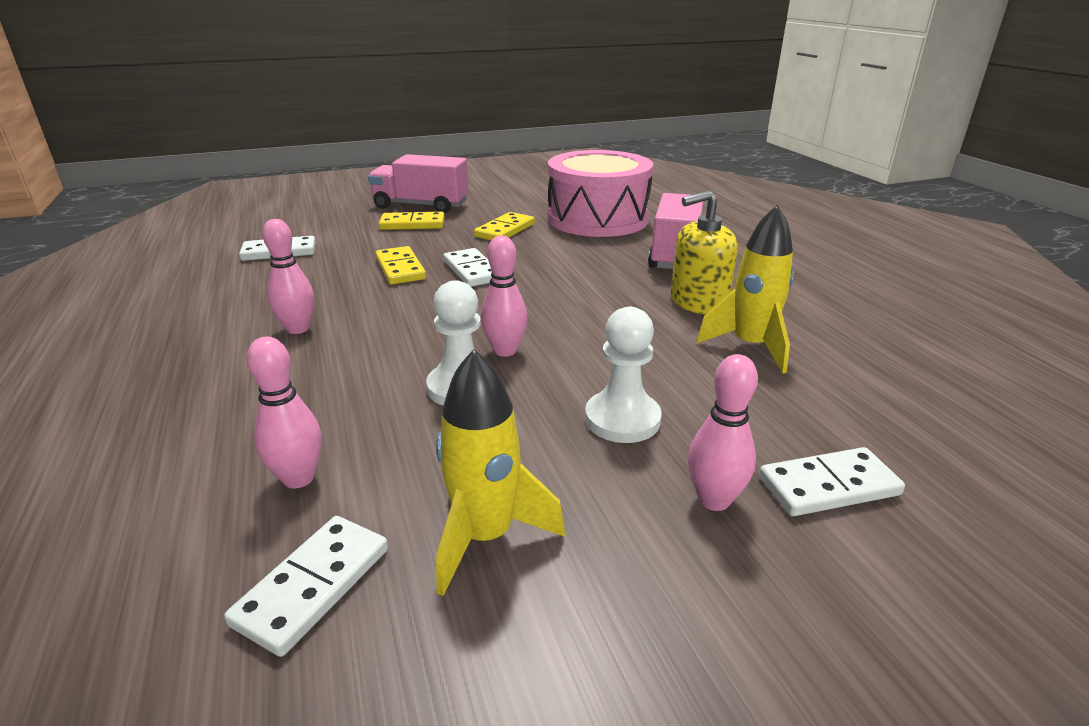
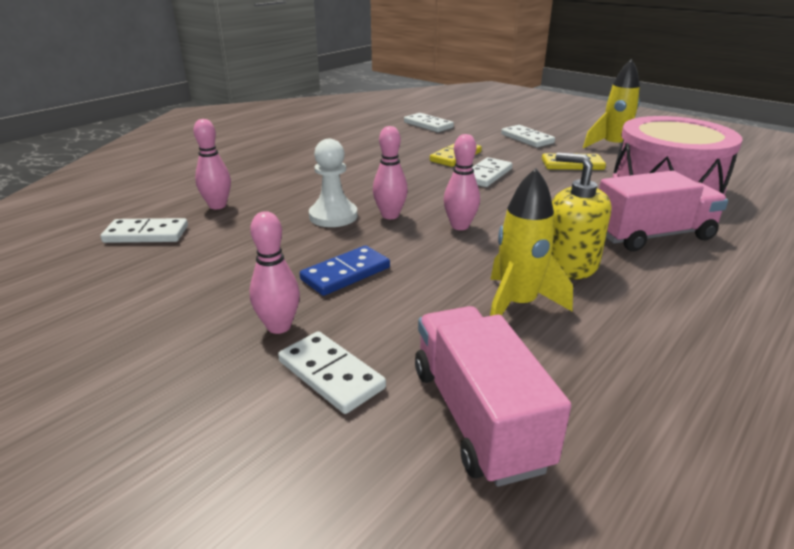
camera: 60 degrees right, 0 degrees up
(298, 329) = (348, 159): pink bowling pin -> pink bowling pin (460, 226)
(412, 224) = (527, 139): yellow domino -> white domino
(421, 205) = (562, 131): pink truck -> pink truck (478, 416)
(486, 536) = (200, 262): yellow rocket -> yellow rocket (613, 147)
(622, 419) = (346, 274): white pawn -> blue domino

